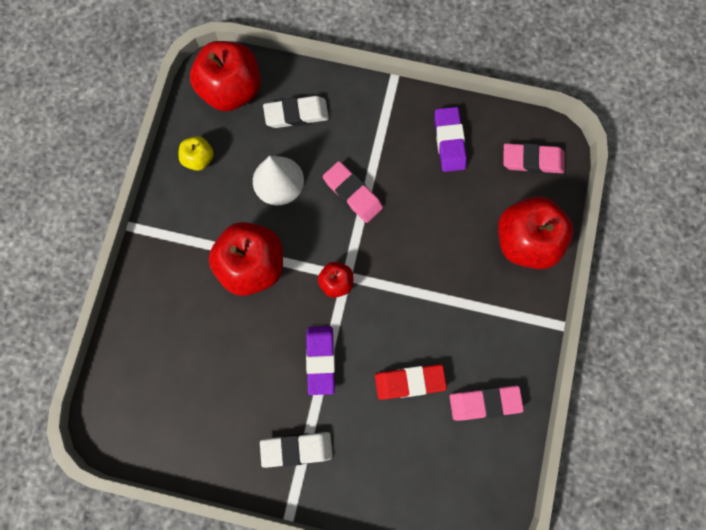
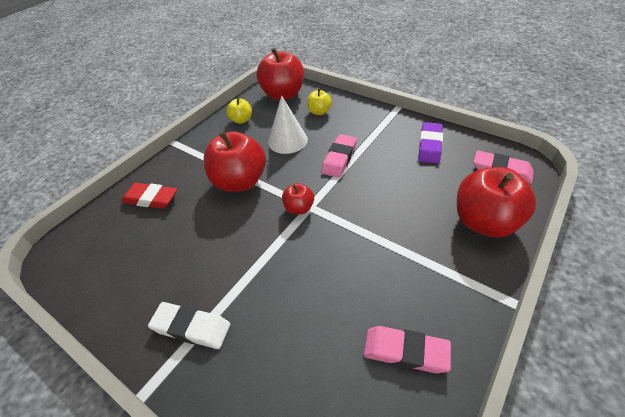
camera: 25 degrees right, 30 degrees down
(296, 114) = (319, 112): white eraser -> yellow apple
(320, 360) = (256, 259): purple eraser -> none
(352, 193) = (339, 158): pink eraser -> pink eraser turned 45 degrees clockwise
(409, 382) = (330, 304): red eraser -> red eraser (151, 199)

